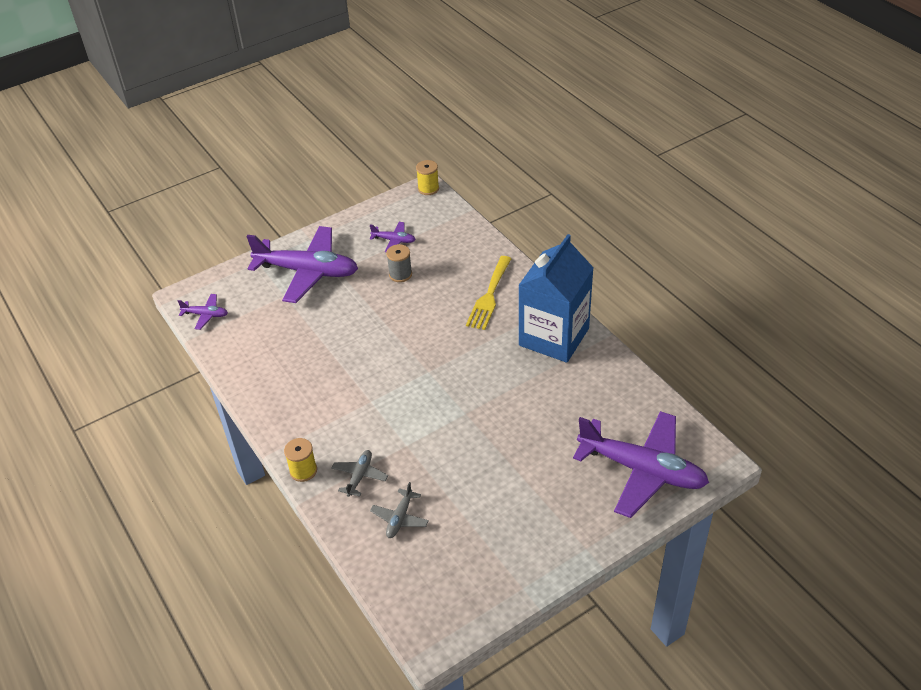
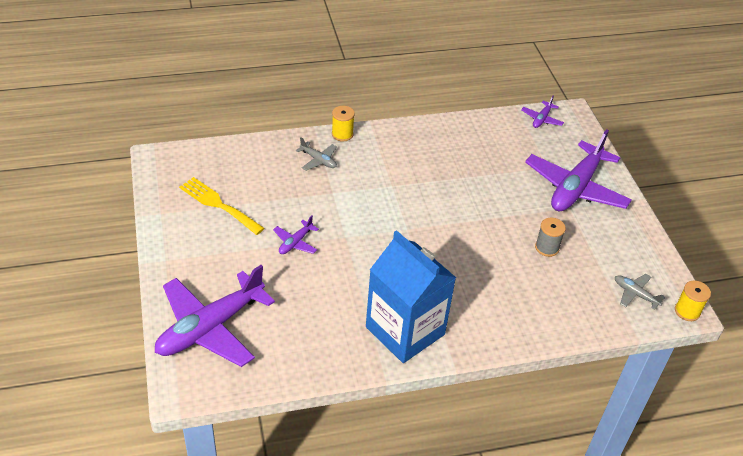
camera: 105 degrees right, 0 degrees up
(394, 240) = (602, 258): purple plane -> purple plane (295, 242)
(400, 518) = (266, 170): grey plane -> grey plane (635, 294)
(489, 296) = (487, 302): yellow fork -> yellow fork (218, 204)

